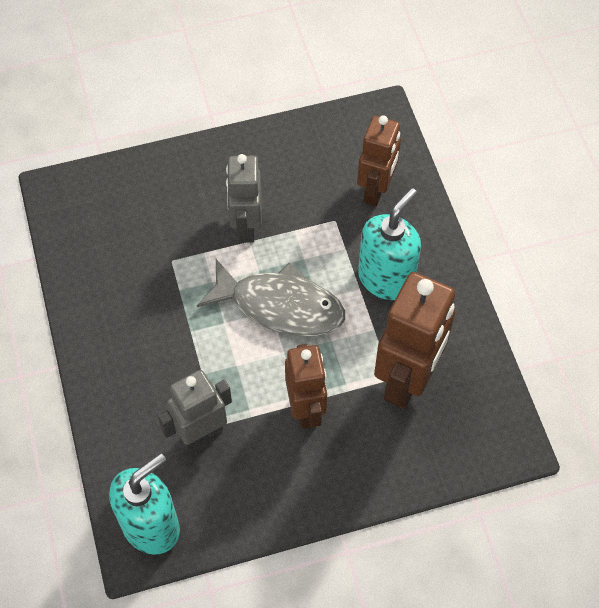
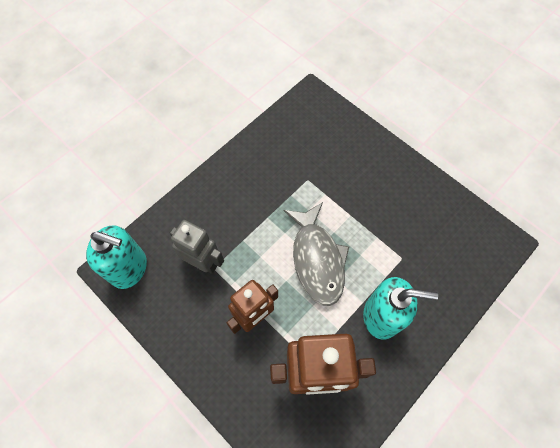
camera: 60 degrees right, 5 degrees up
(246, 226) = (359, 207): grey robot -> none
(376, 190) = (444, 272): brown robot -> none

